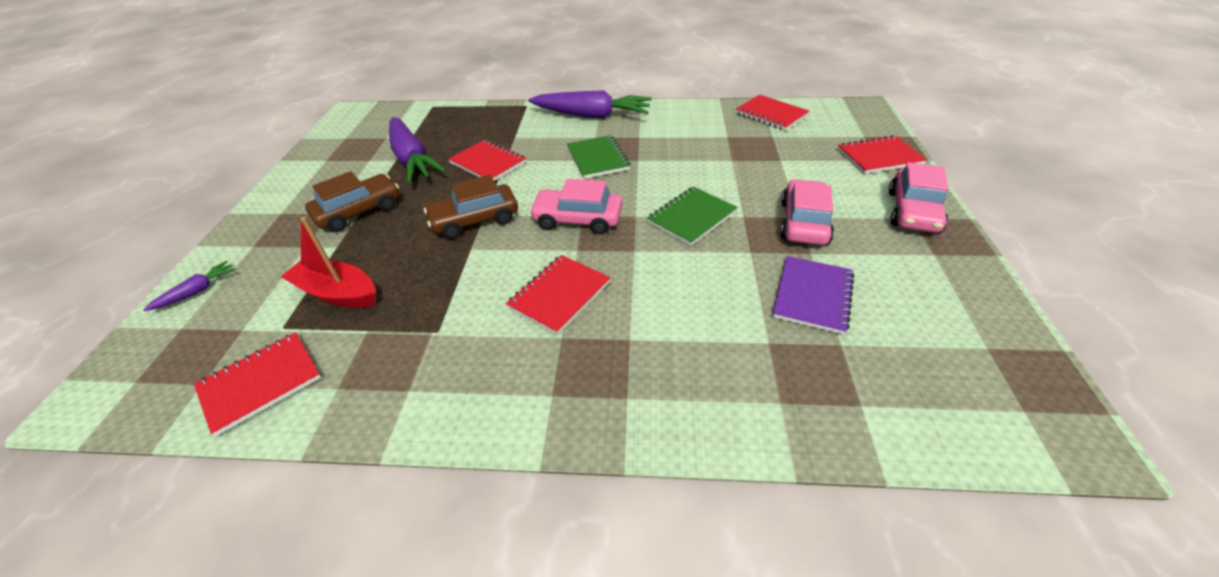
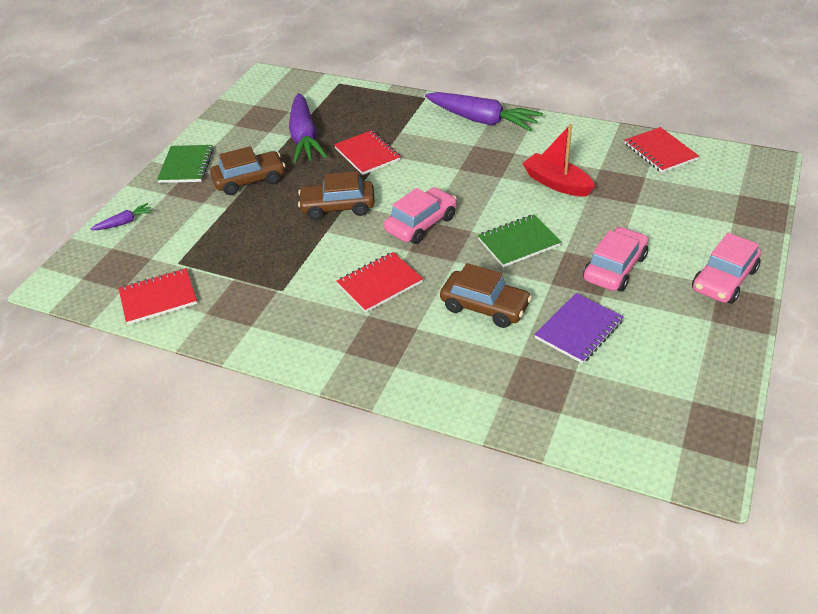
camera: 20 degrees right, 0 degrees up
(337, 293) = (220, 246): red boat -> red boat (557, 183)
(578, 219) = (421, 224): pink car -> pink car turned 105 degrees clockwise
(598, 158) = (465, 169): green notebook -> green notebook (186, 166)
(695, 294) = (485, 307): none -> brown car
(879, 157) = (736, 219): red notebook -> none

